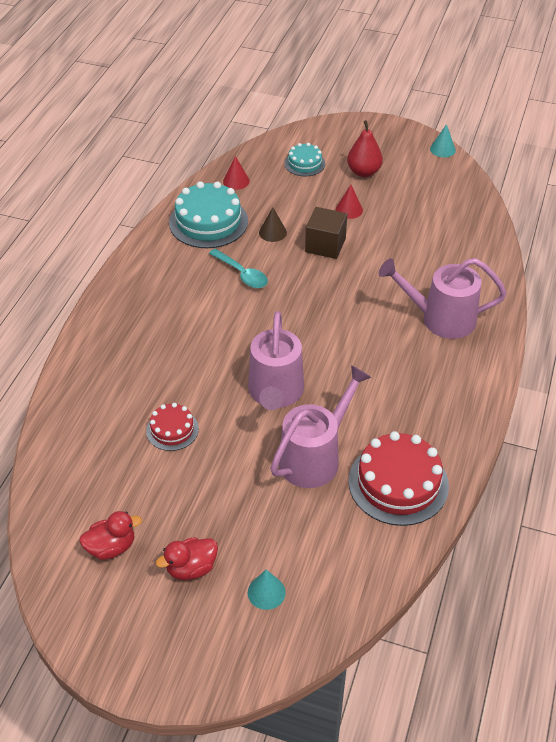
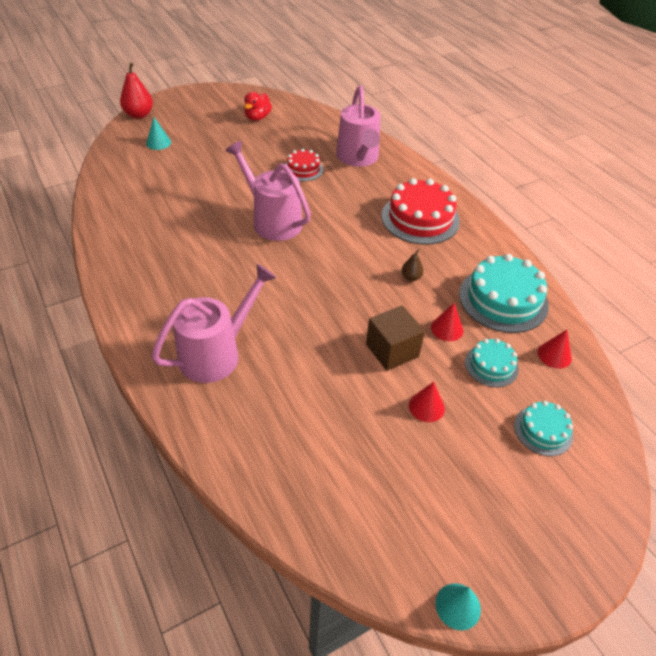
camera: 130 degrees right, 0 degrees up
(191, 568) = (208, 131): red duck -> none
(242, 274) = (411, 277): turquoise spoon -> brown pear
(272, 232) = (447, 329): brown cone -> red cone
(280, 201) = (491, 365): none -> turquoise cake
(315, 457) = (203, 205): pink watering can -> pink watering can (358, 158)
(364, 172) = (481, 472): red pear -> red pear (139, 115)
(398, 483) = (134, 223): red cake -> red cake (420, 218)

